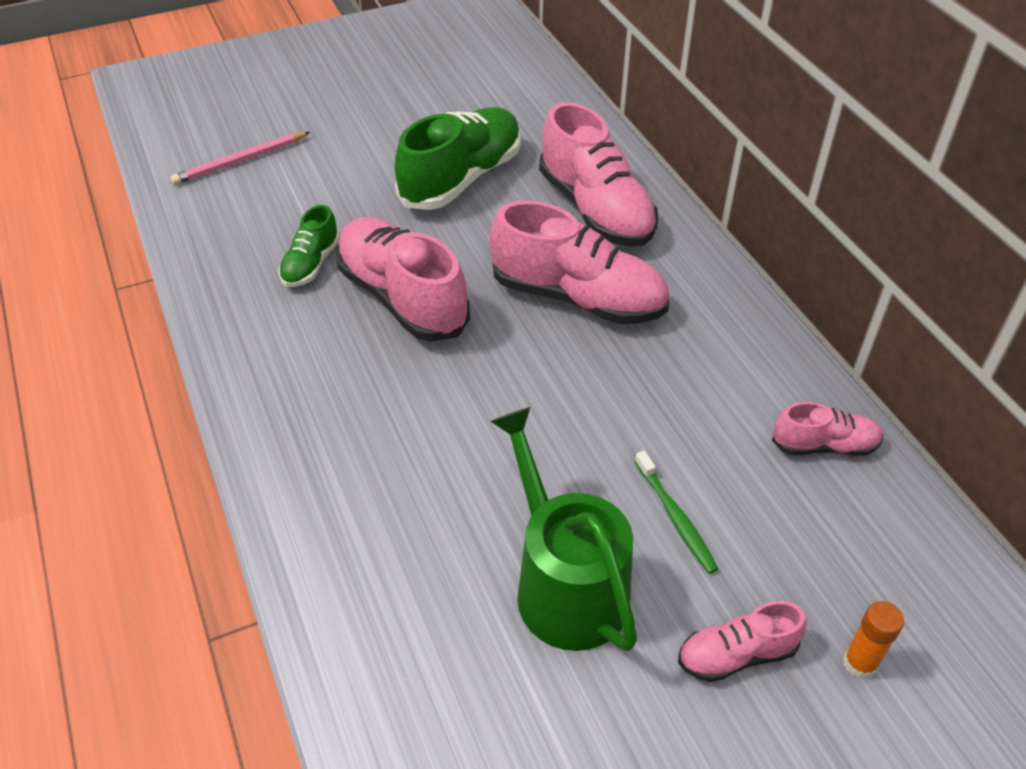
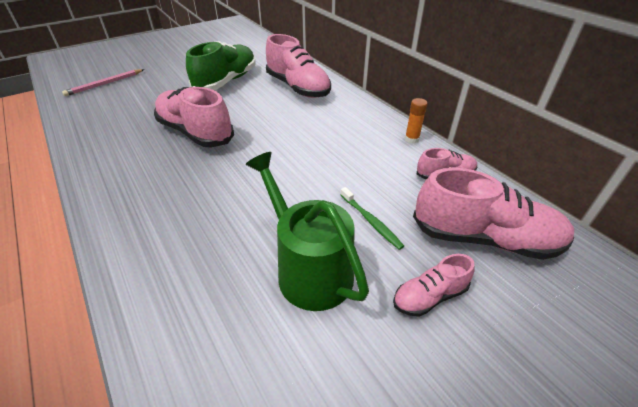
camera: 10 degrees left, 5 degrees down
(311, 264) = (142, 123): green shoe -> none
(578, 298) = (294, 123): pink shoe -> pink shoe (484, 238)
(859, 663) = (507, 289): orange glue stick -> orange glue stick (411, 139)

